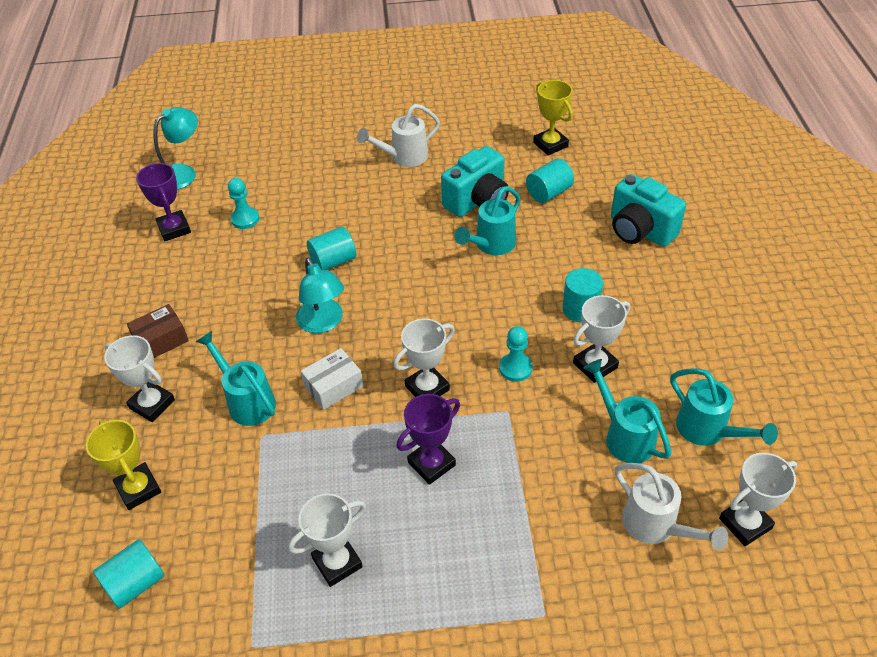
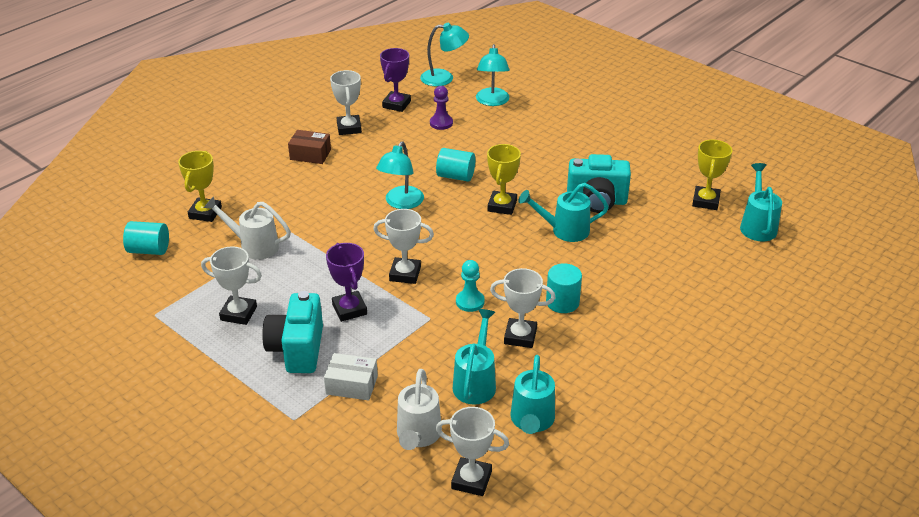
camera: 45 degrees right, 10 degrees down
(152, 404) = (264, 181): white trophy -> white trophy (349, 128)
(245, 219) = (441, 123): turquoise pawn -> purple pawn
(247, 401) = (307, 212): turquoise watering can -> turquoise watering can (757, 225)
(261, 168) = (492, 101): none -> turquoise lamp
(333, 386) = (358, 236): white box -> white box (352, 385)
(404, 157) = (589, 148): white watering can -> white watering can (254, 246)
(412, 260) = (502, 206): none -> yellow trophy
(431, 464) = (349, 309): purple trophy -> purple trophy turned 60 degrees clockwise
(549, 193) = (654, 227): turquoise cylinder -> none
(640, 230) = (682, 290): turquoise camera -> turquoise camera (297, 349)

